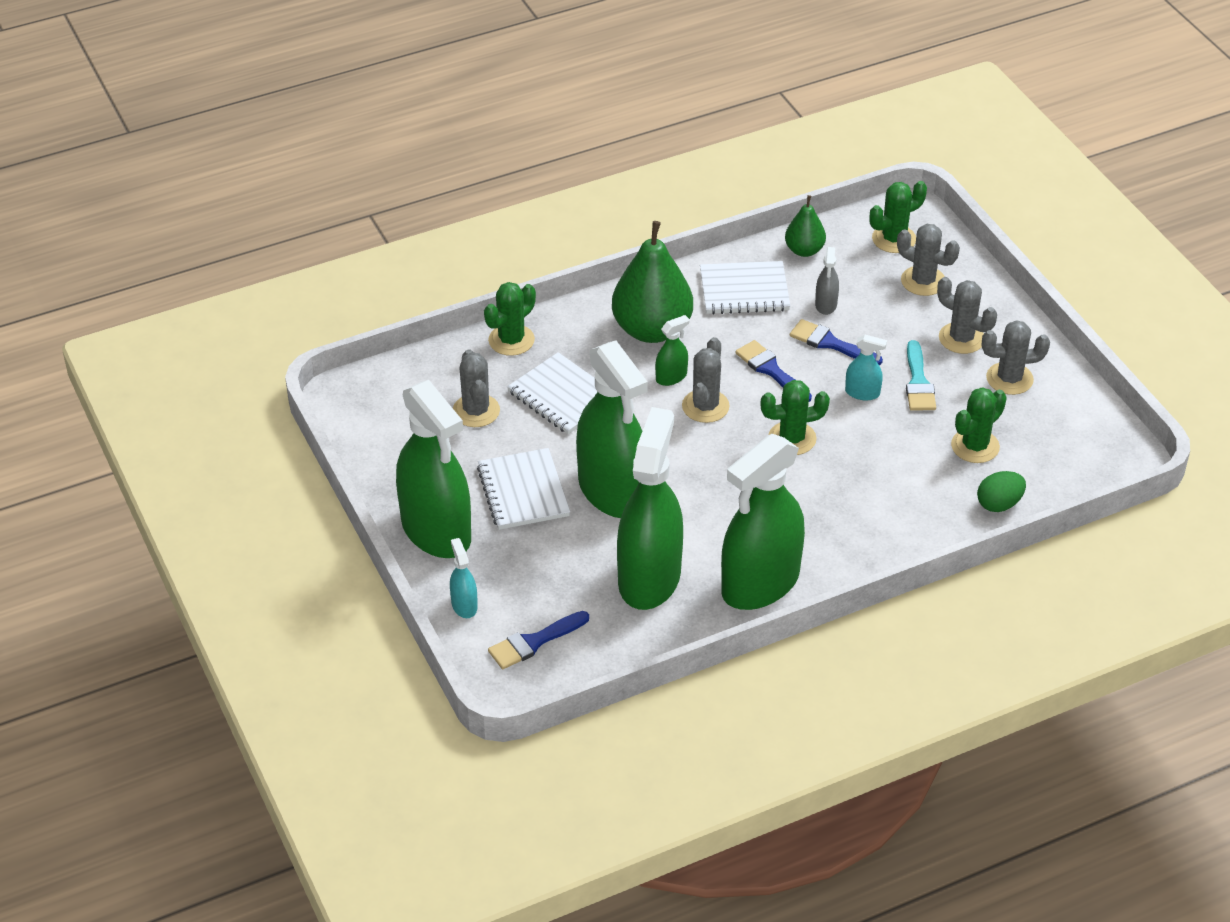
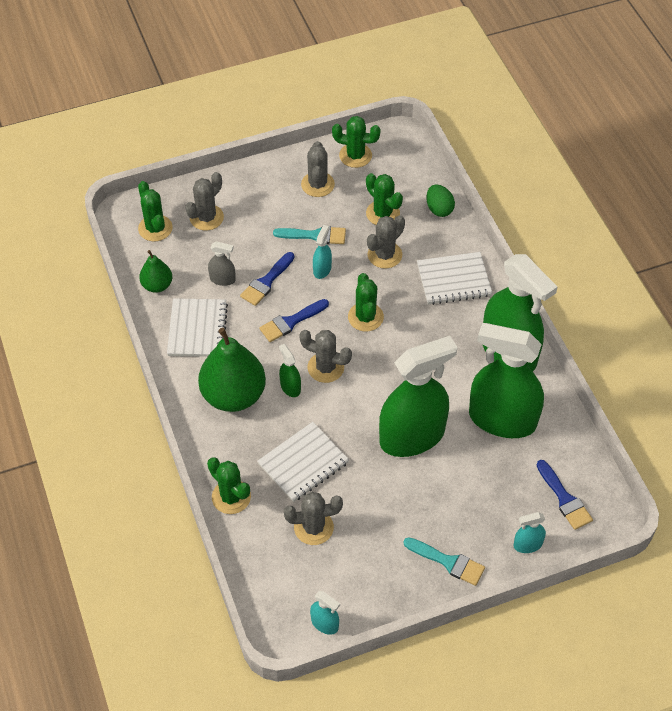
camera: 85 degrees left, 10 degrees up
(353, 428) = (324, 623): none -> turquoise spray bottle
(436, 531) = (448, 562): green spray bottle -> turquoise brush
(523, 491) = (408, 497): white notebook -> white notebook (453, 280)
(961, 338) = (272, 204): grey cactus -> grey cactus (384, 255)
(1075, 413) = (355, 155): none -> green cactus

